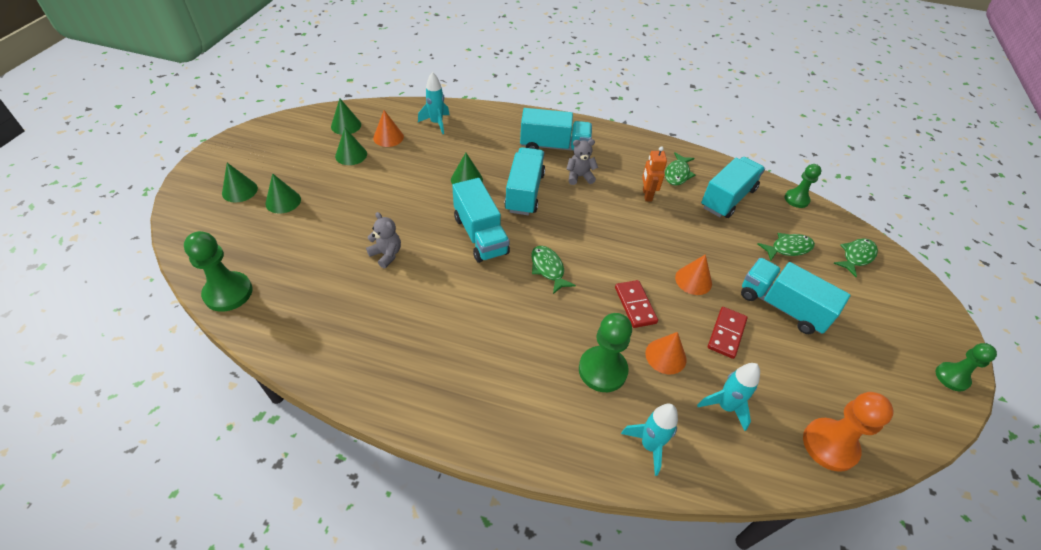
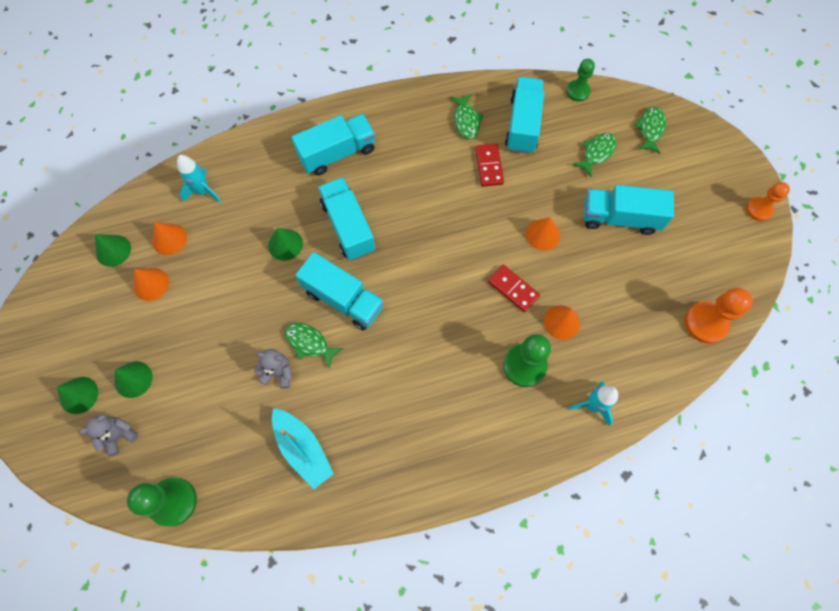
camera: 30 degrees left, 20 degrees up
(351, 155) = (151, 284): green cone -> orange cone
(356, 317) = (303, 449): none -> turquoise boat
(548, 269) = (424, 298): green fish -> green fish (310, 343)
(579, 176) = (384, 177): grey teddy bear -> grey teddy bear (119, 435)
(647, 195) = (454, 163): orange robot -> none
(725, 406) = (625, 338): turquoise rocket -> none
(726, 333) = (593, 271): red domino -> red domino (489, 166)
(952, 377) = (759, 209): green pawn -> orange pawn

